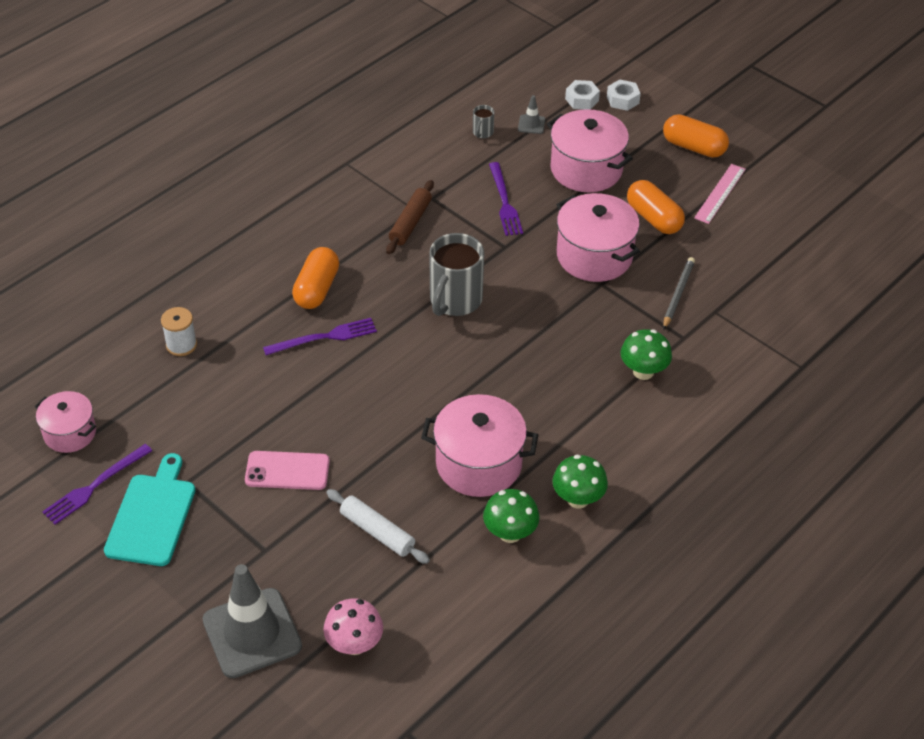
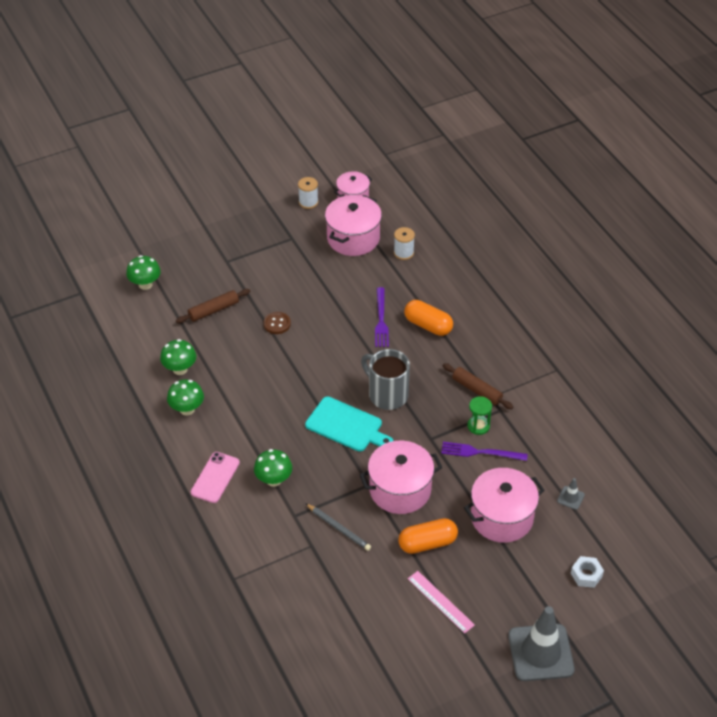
camera: 110 degrees right, 0 degrees up
(95, 486) = (308, 202): purple fork -> white spool
(152, 516) = (275, 221): turquoise cutting board -> turquoise cutting board (346, 425)
(252, 633) = (176, 246): grey traffic cone -> grey traffic cone (540, 652)
(287, 471) = (279, 281): pink phone -> pink phone (215, 477)
(354, 644) = (145, 284): pink mushroom -> green mushroom
(375, 447) = (277, 324): none -> brown button
(377, 532) = (213, 310): white rolling pin -> brown rolling pin
(466, 211) = (478, 426): none -> green hourglass
(479, 463) = (239, 369): pink pot -> pink pot (353, 238)
(482, 133) = (569, 462): grey mug -> none
(582, 100) = (594, 544): white nut -> none
(694, 147) = (506, 605): orange capsule -> none

